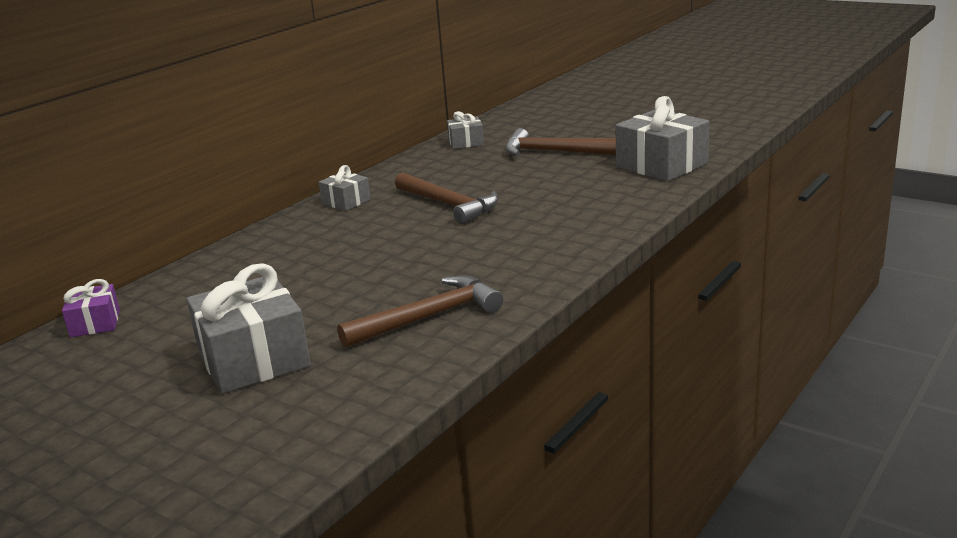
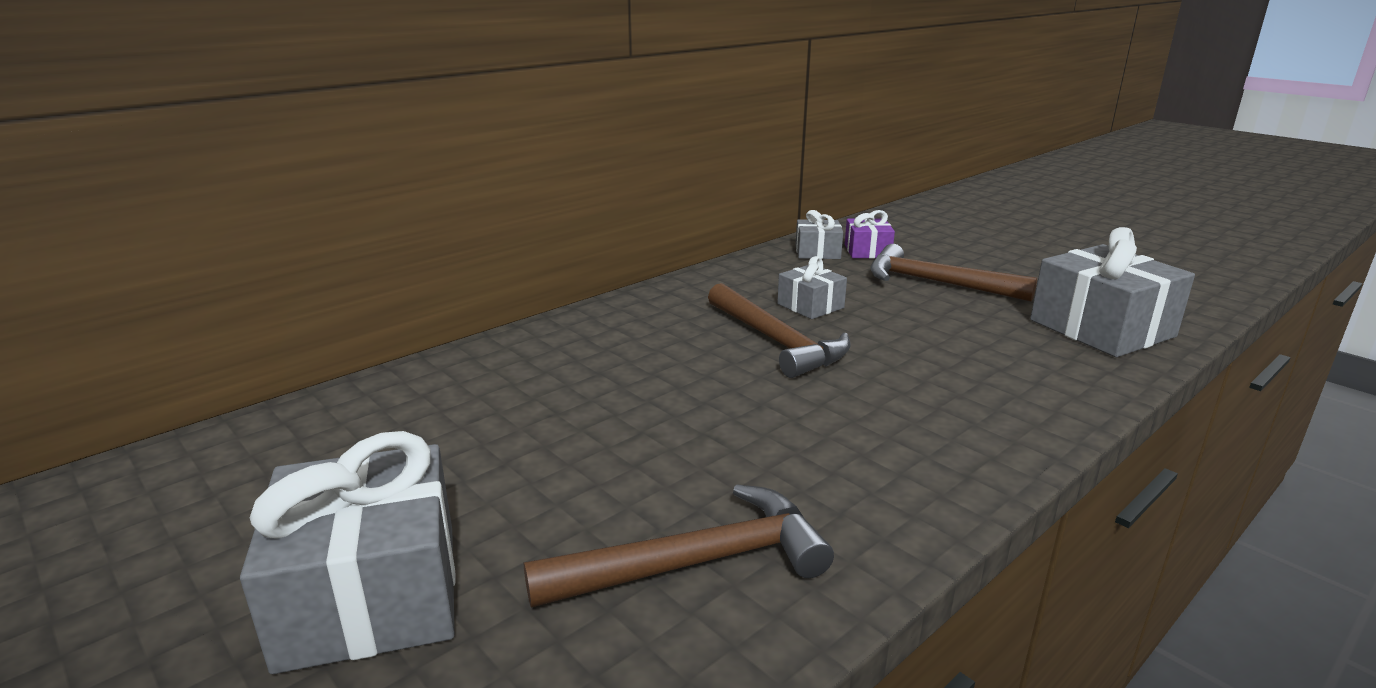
camera: 10 degrees right, 0 degrees up
(95, 323) = (198, 456): purple gift -> purple gift (867, 251)
(346, 202) = (637, 313): grey gift -> grey gift (810, 306)

